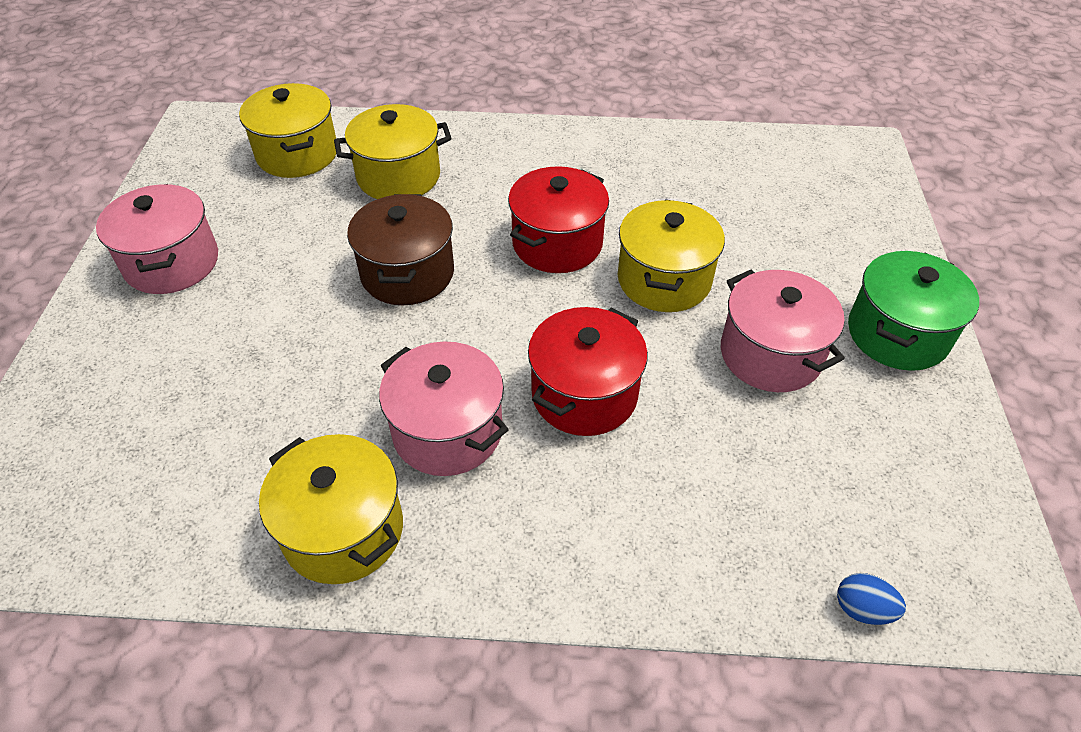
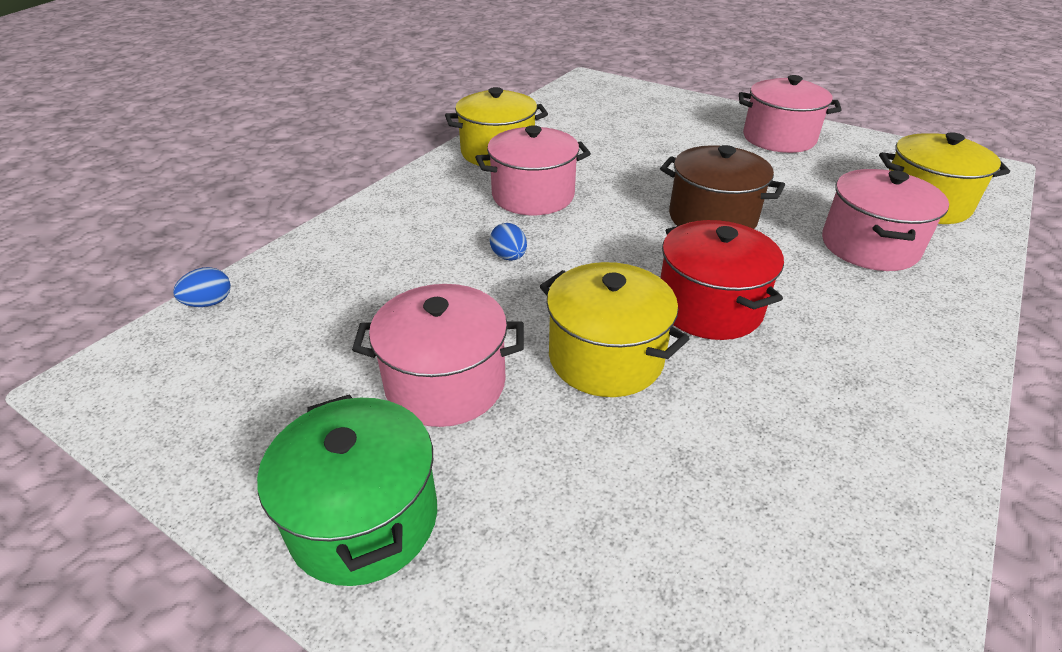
camera: 120 degrees right, 10 degrees down
(398, 176) = (869, 246): yellow pot -> pink pot
(584, 394) = (509, 257): red pot -> blue egg

